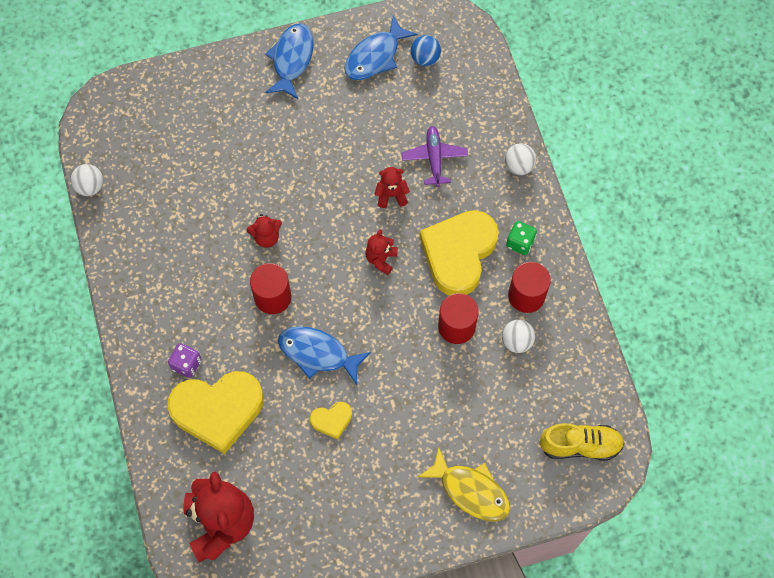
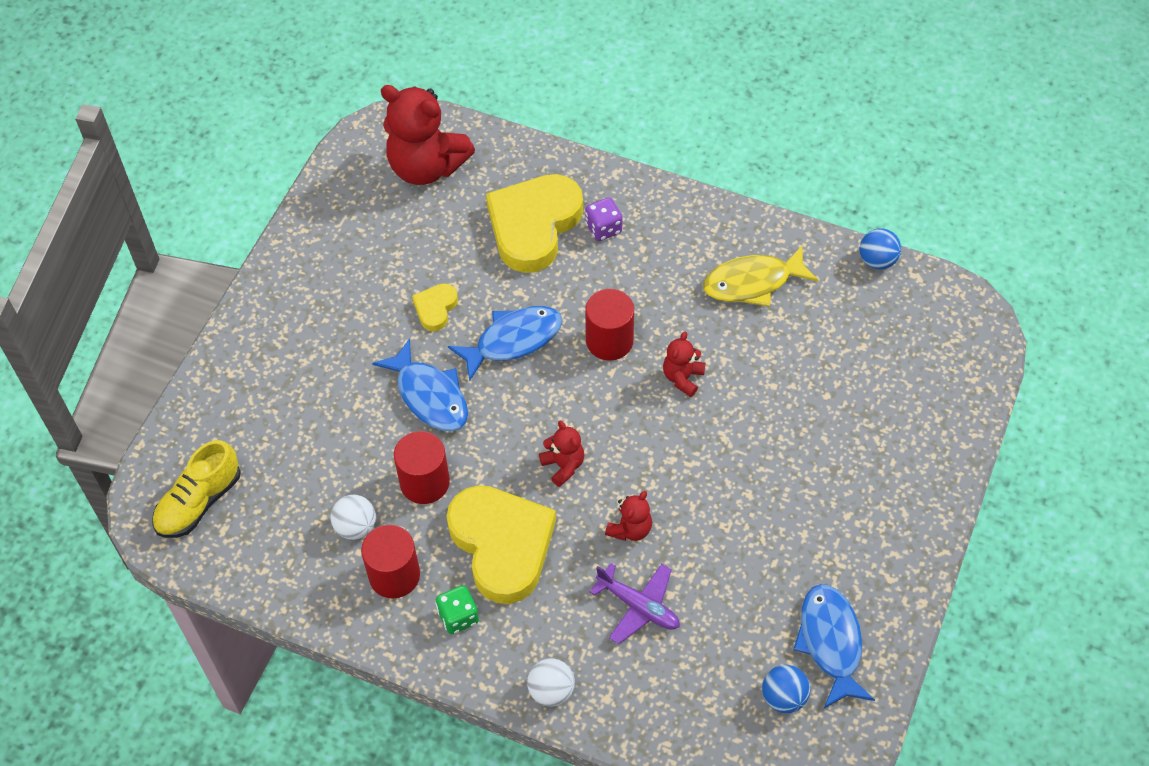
camera: 130 degrees right, 10 degrees down
(90, 187) = (877, 260): white ball -> blue ball
(292, 59) = (896, 548): blue fish -> blue fish (429, 396)
(470, 491) = (256, 375): yellow fish -> yellow fish (752, 282)

